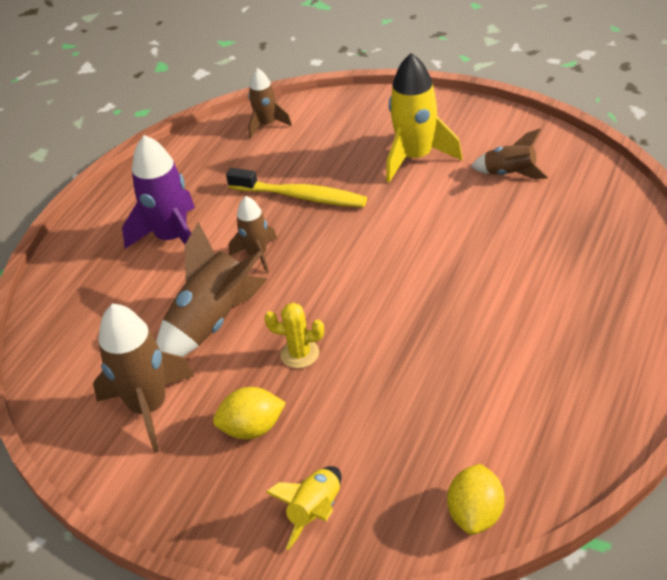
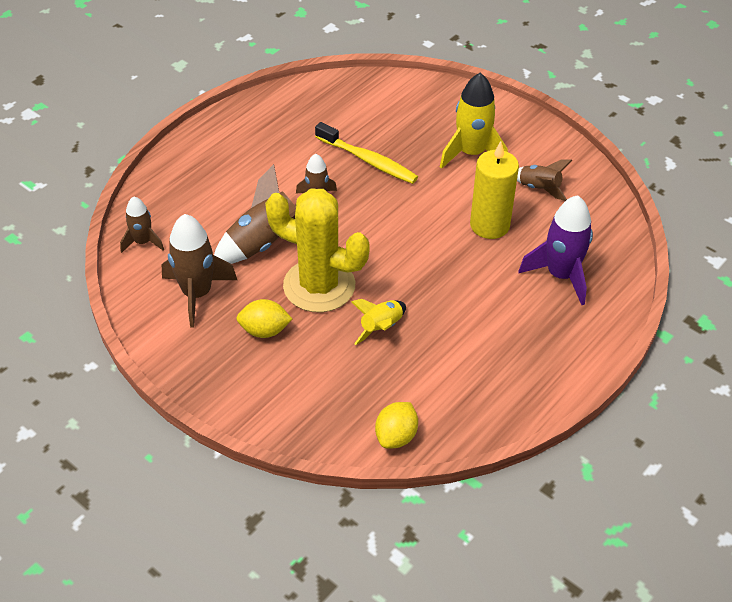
camera: 10 degrees right, 5 degrees up
(172, 238) = (258, 167): purple rocket -> purple rocket (561, 275)
(267, 125) = (365, 90): brown rocket -> brown rocket (143, 242)
(300, 354) = (319, 286): yellow cactus -> yellow cactus, size x2.38
(315, 512) = (286, 402): yellow rocket -> yellow rocket (381, 327)
(473, 228) = (489, 225): none -> yellow candle

